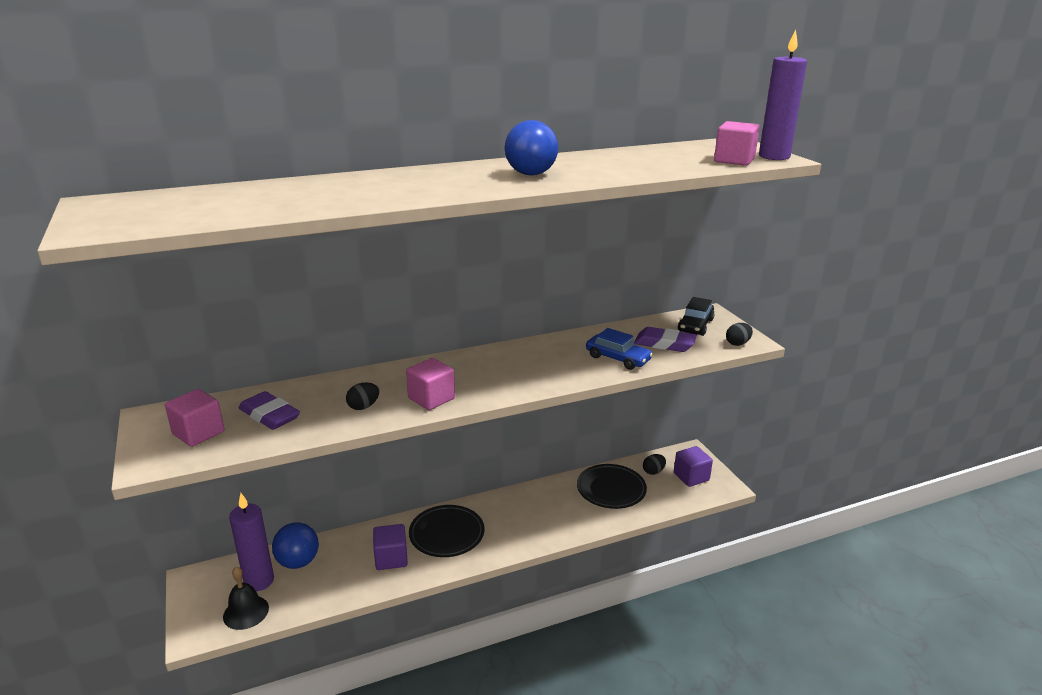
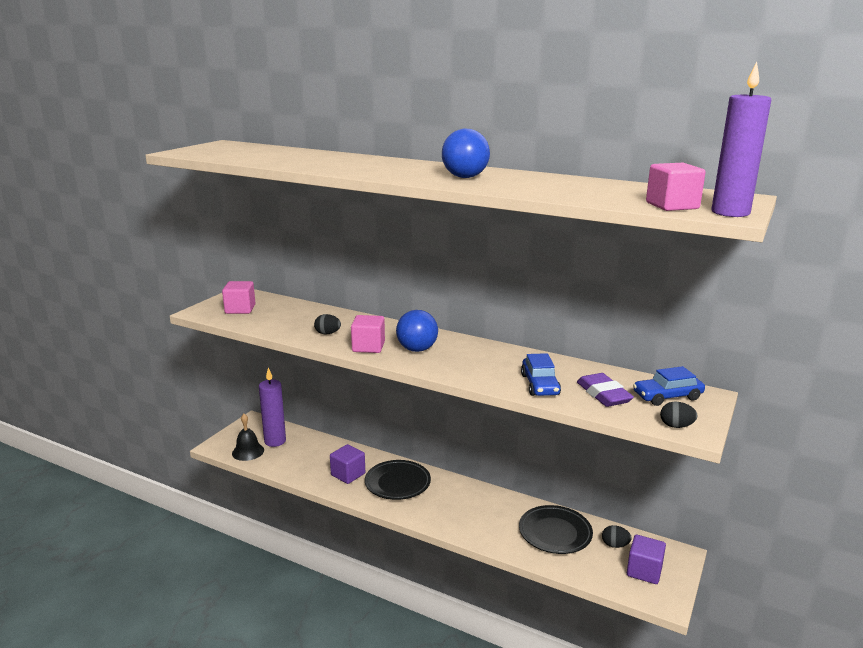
camera: 50 degrees right, 5 degrees down
(269, 415) = (281, 316): purple eraser -> none
(298, 562) = (304, 444): blue ball -> blue ball (417, 349)
(695, 325) = (667, 396): black car -> blue car

